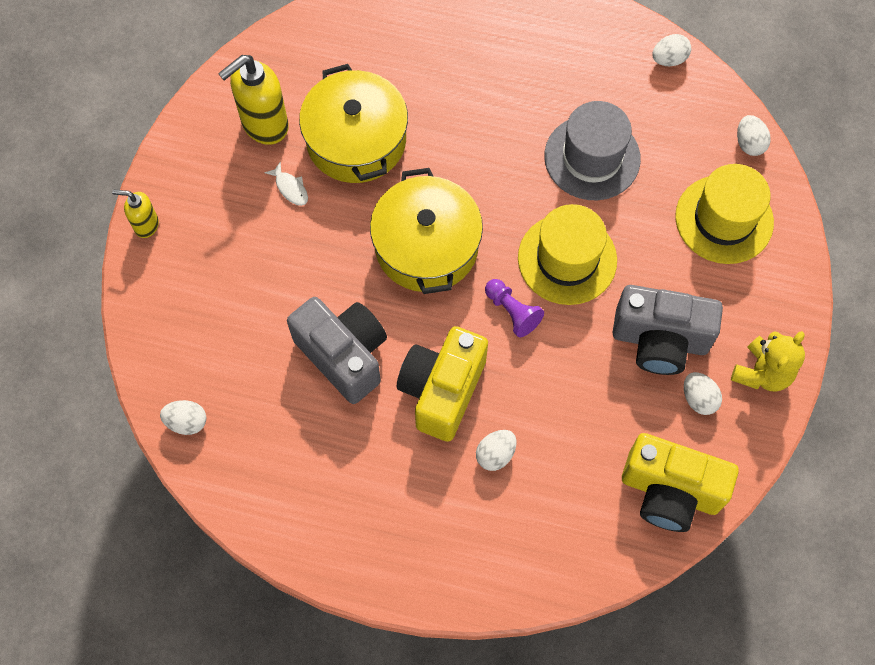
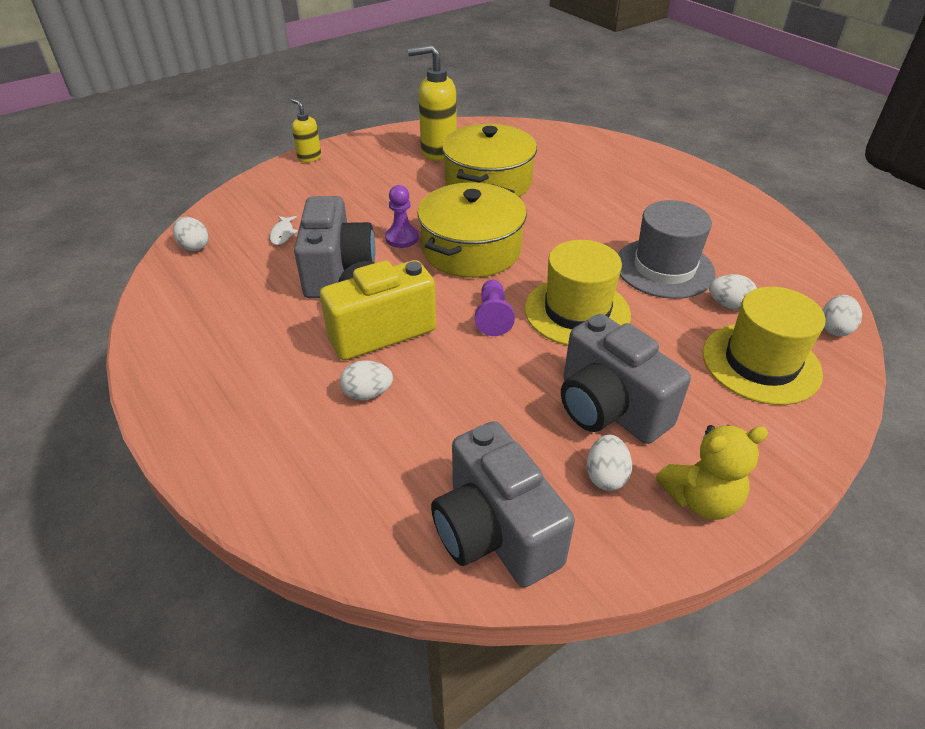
camera: 40 degrees right, 25 degrees down
(290, 188) = (416, 182): white fish -> white fish (283, 234)
(355, 275) = (402, 238): none -> purple pawn
(669, 59) = (793, 248): white egg -> white egg (728, 305)
(670, 491) = (495, 532): yellow camera -> grey camera

